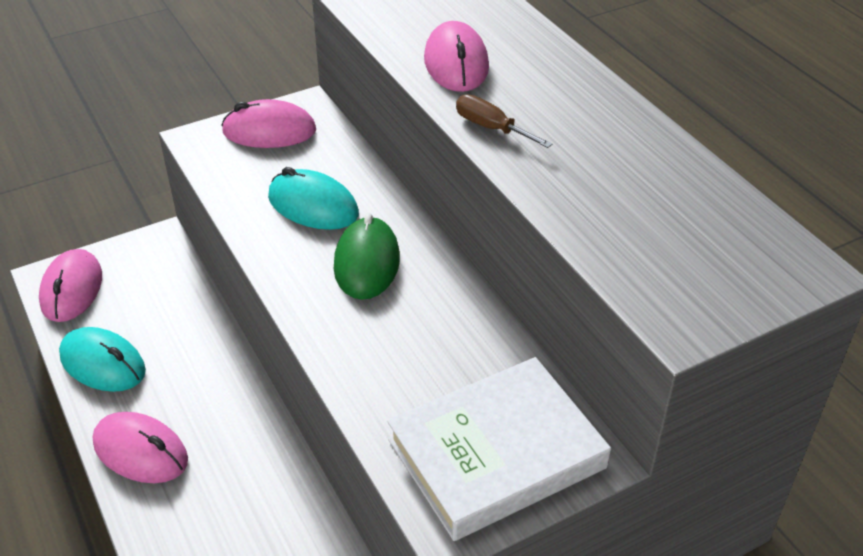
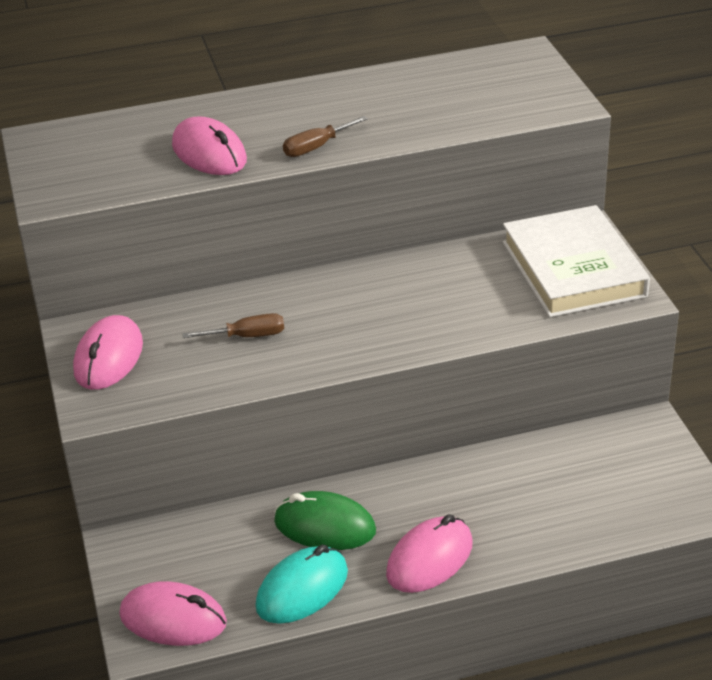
camera: 75 degrees left, 5 degrees down
(313, 206) = (247, 336): turquoise mouse -> brown screwdriver
(367, 263) = (342, 310): green mouse -> green mouse (325, 526)
(456, 63) = (209, 153): pink mouse -> pink mouse turned 45 degrees clockwise

